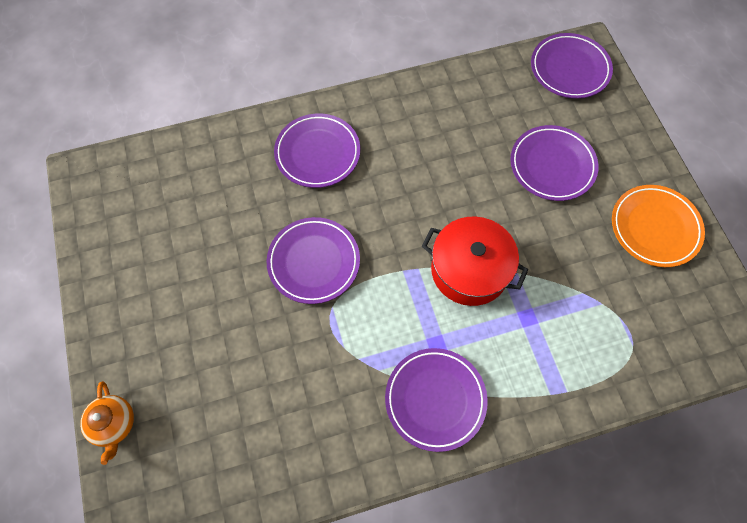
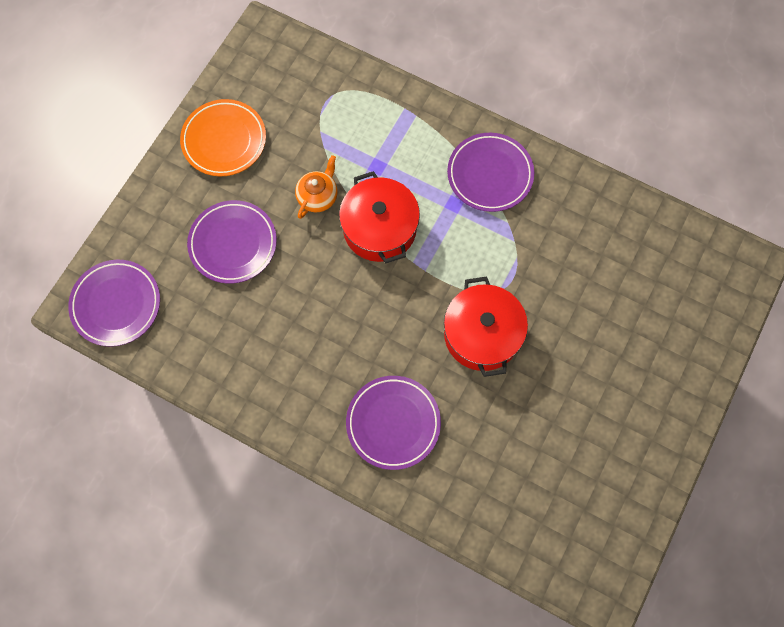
camera: 135 degrees left, 5 degrees up
(114, 424) = (715, 345): orange teapot -> orange teapot (318, 196)
(314, 262) = (482, 334): purple plate -> red pot

